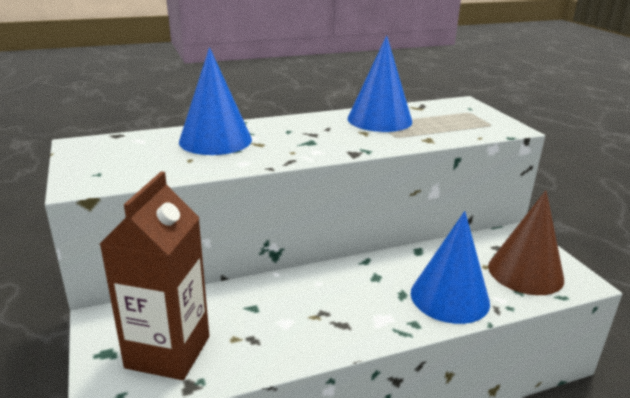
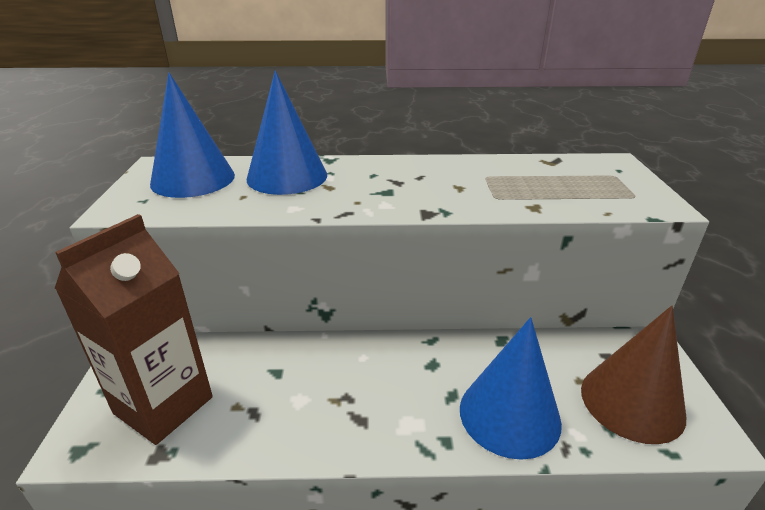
camera: 20 degrees right, 5 degrees up
(379, 120) = (489, 173): blue cone -> blue cone (193, 179)

